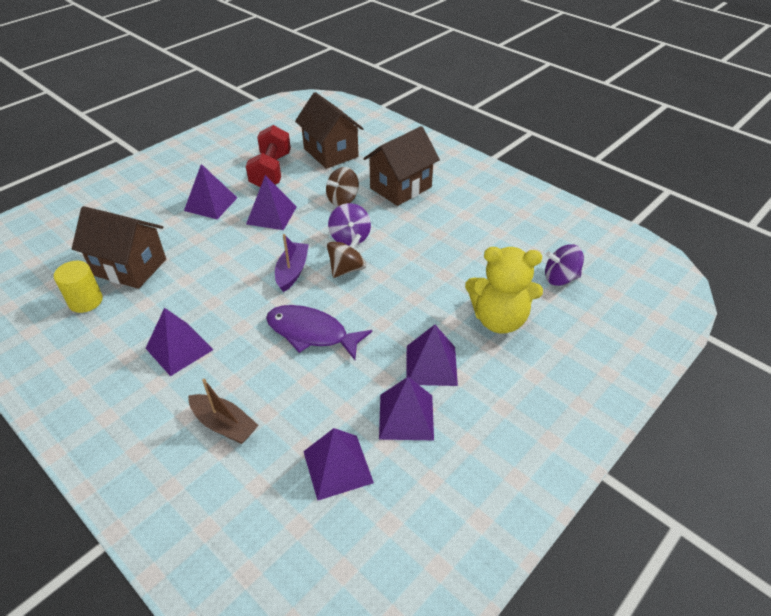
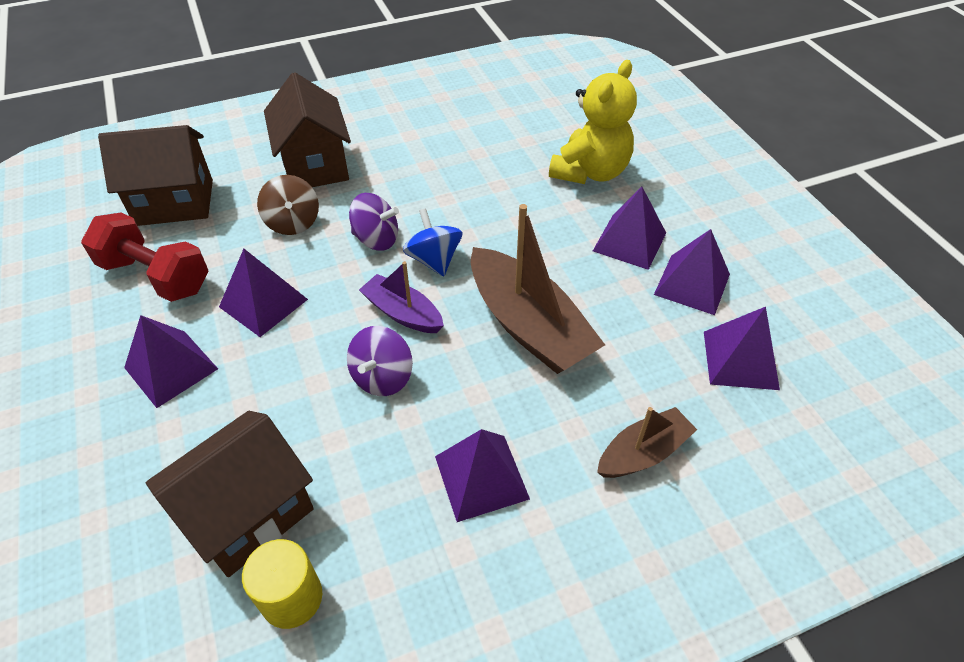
camera: 65 degrees left, 5 degrees up
(311, 333) = (528, 325): purple fish -> brown boat
(347, 269) = (434, 260): brown spinning top -> blue spinning top
(560, 278) = (556, 112): purple spinning top -> purple spinning top (382, 377)

